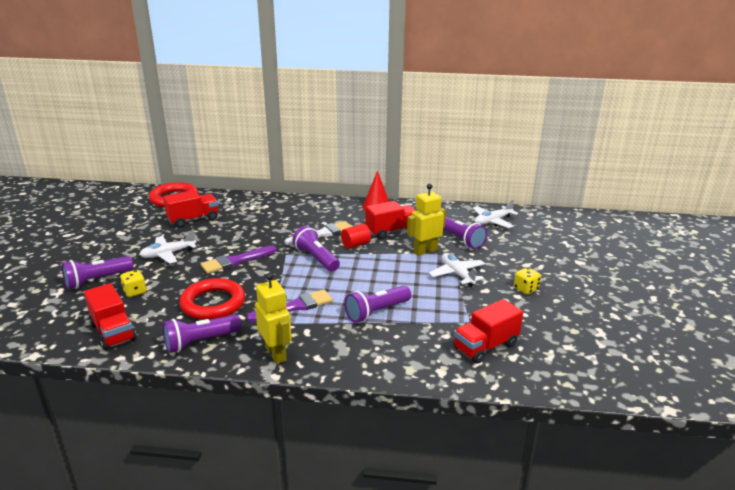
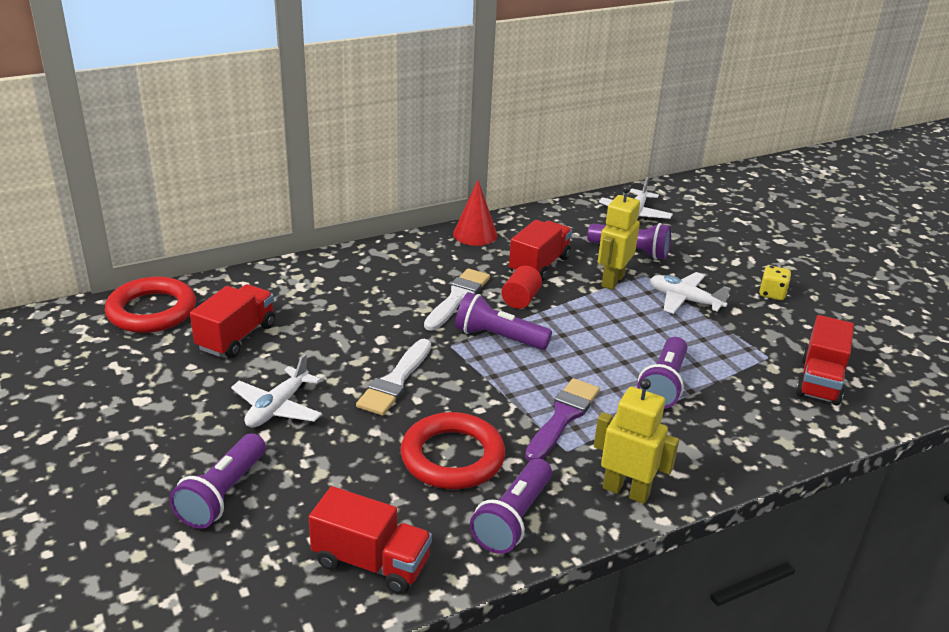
camera: 35 degrees left, 5 degrees up
(135, 292) = (313, 487): yellow dice -> none
(235, 261) = (395, 381): purple brush -> white brush

